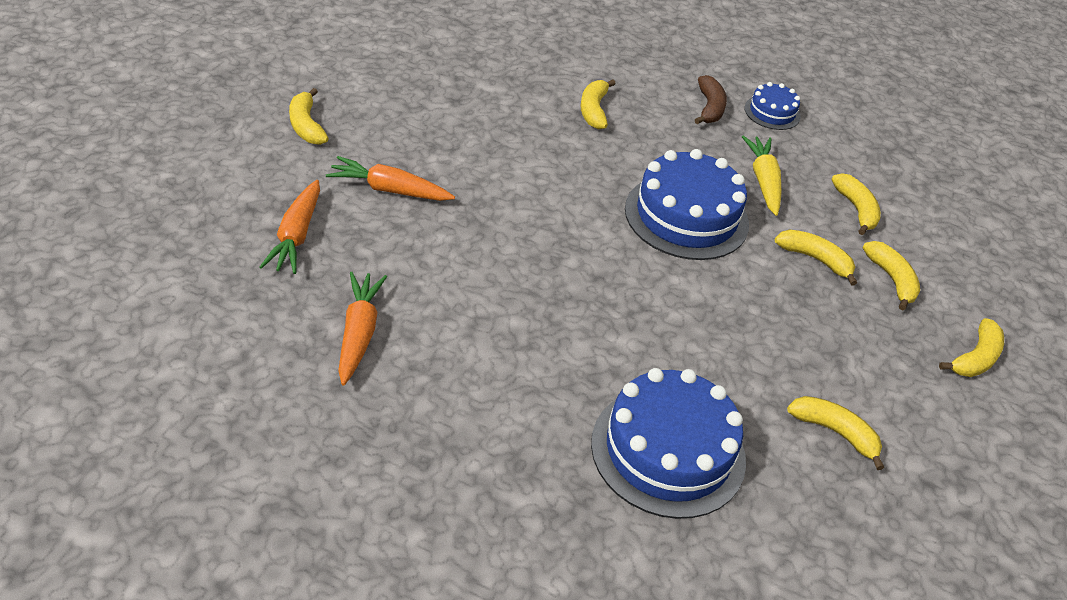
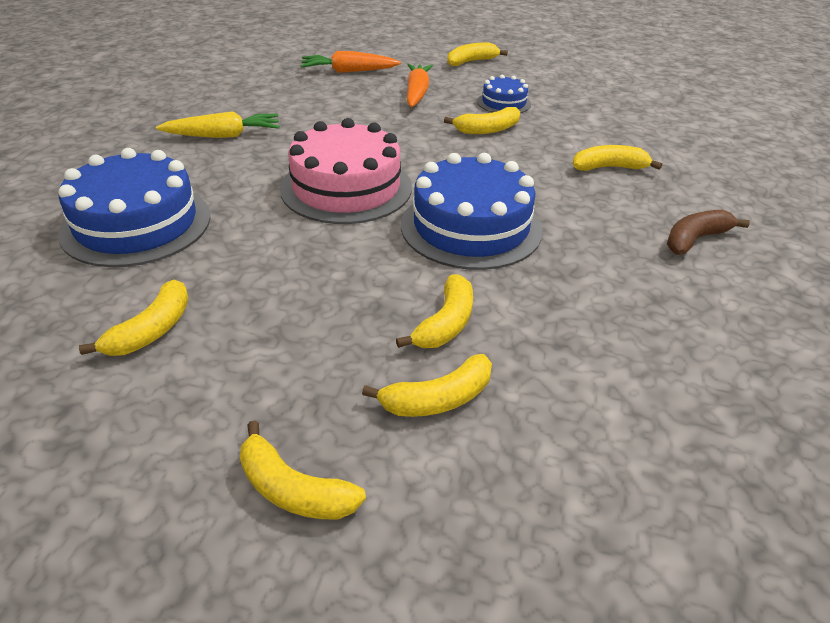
camera: 85 degrees right, 5 degrees down
(359, 333) = (257, 98): orange carrot -> none
(610, 283) = (346, 188): none -> pink cake
(709, 108) = (695, 239): brown banana -> brown banana turned 150 degrees clockwise
(763, 181) = (576, 282): yellow carrot -> yellow carrot (223, 135)
(772, 112) = (741, 291): blue cake -> blue cake (504, 103)
(856, 209) = (579, 368): yellow banana -> yellow banana (487, 130)

